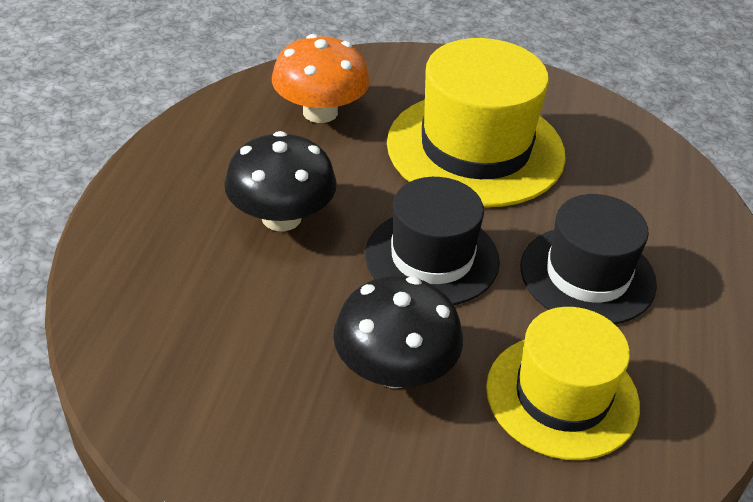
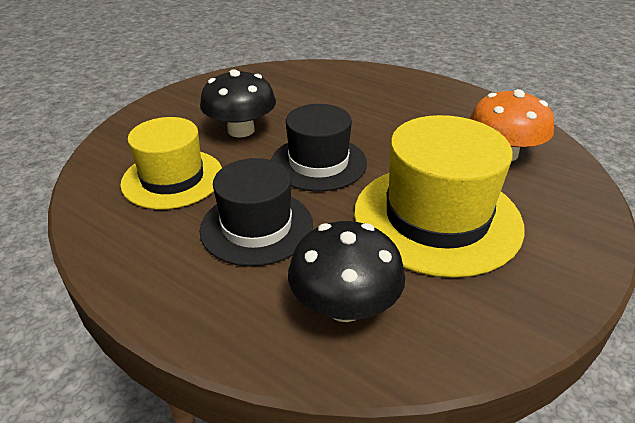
camera: 115 degrees right, 5 degrees down
(281, 217) = (385, 119): black mushroom -> black mushroom (344, 305)

